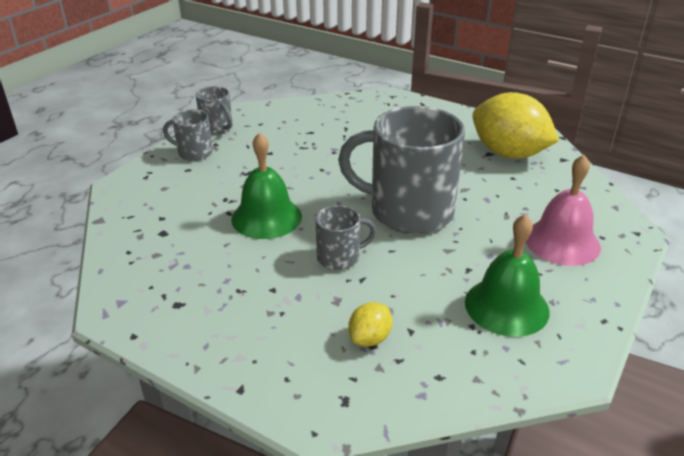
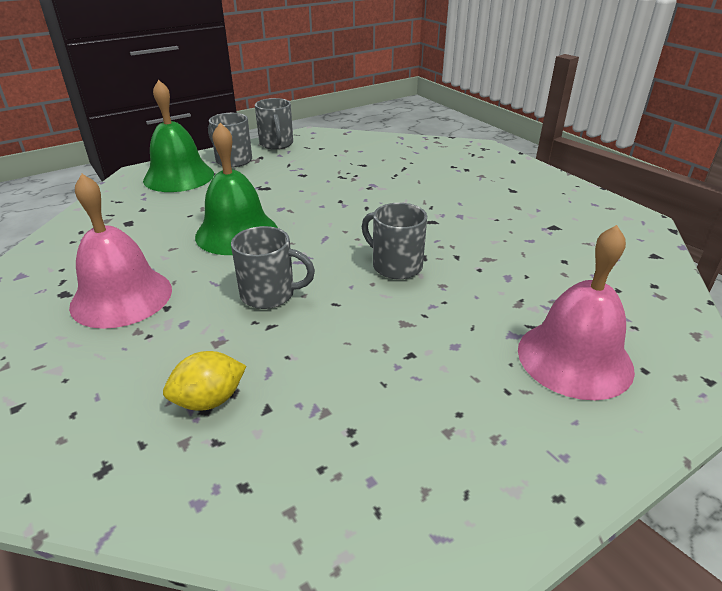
camera: 25 degrees right, 0 degrees up
(229, 292) = (121, 297): none -> pink bell
(408, 211) = (395, 266): grey mug -> grey mug, size x0.47
(506, 306) = (421, 421): green bell -> green bell (179, 176)
(508, 153) = (580, 232): yellow lemon -> none

